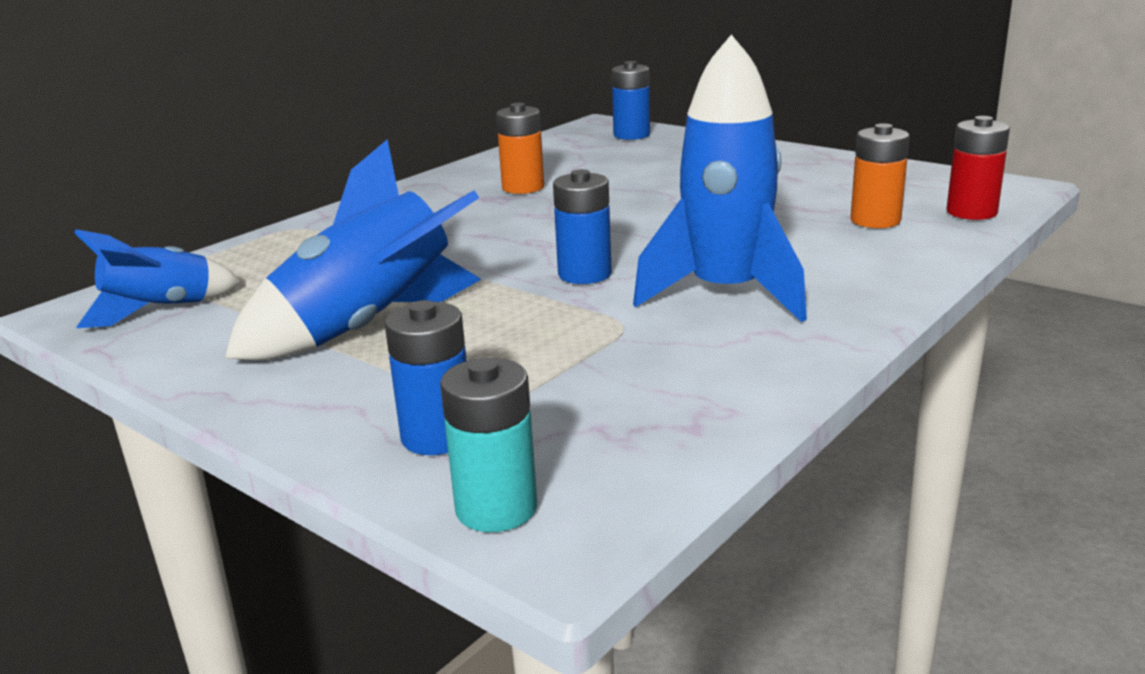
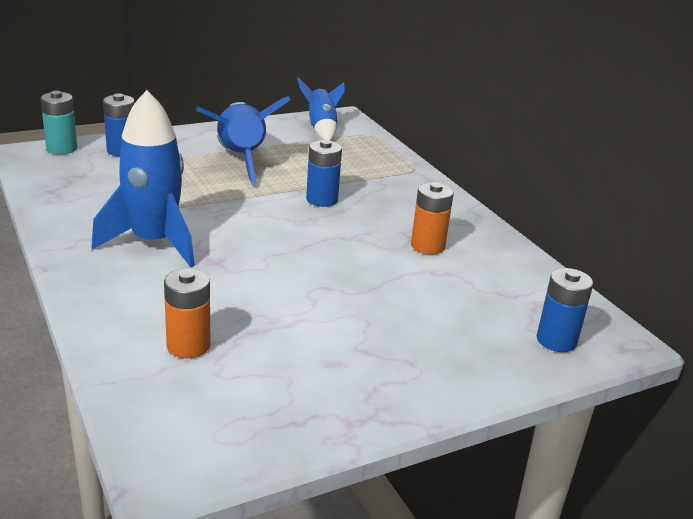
camera: 110 degrees right, 5 degrees up
(584, 274) = (236, 217): blue battery -> blue battery (322, 200)
(971, 212) = (144, 400): red battery -> none

